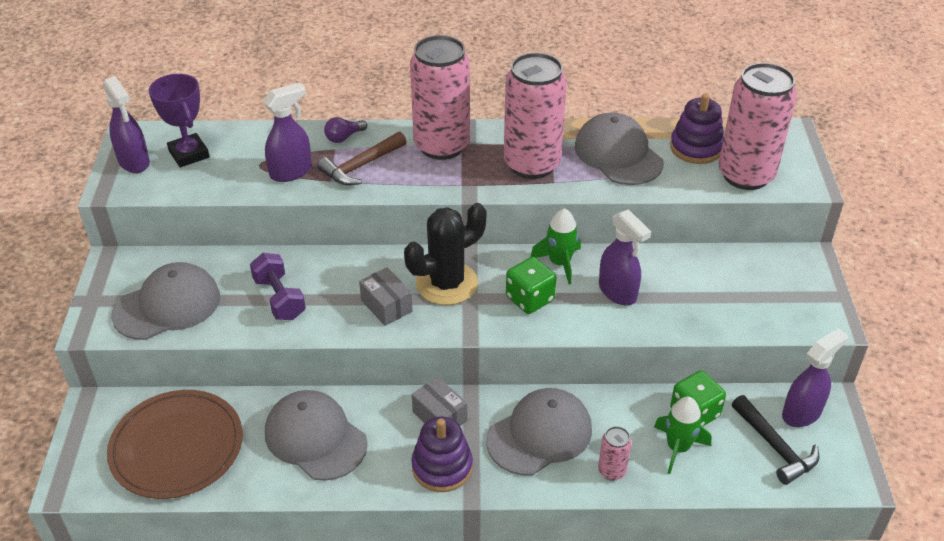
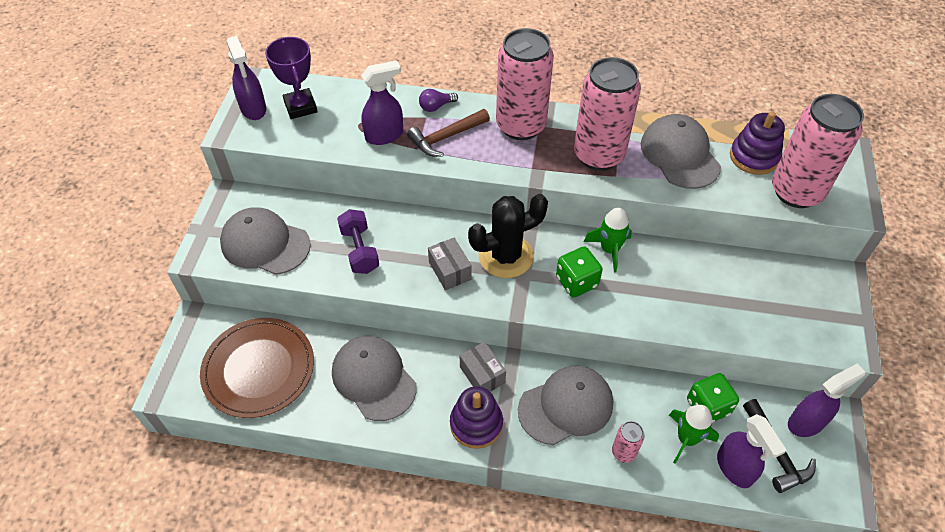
camera: 10 degrees right, 10 degrees up
(167, 305) = (265, 244): grey cap -> grey cap turned 135 degrees counterclockwise
(618, 292) = (657, 286): purple spray bottle -> purple spray bottle (735, 468)

